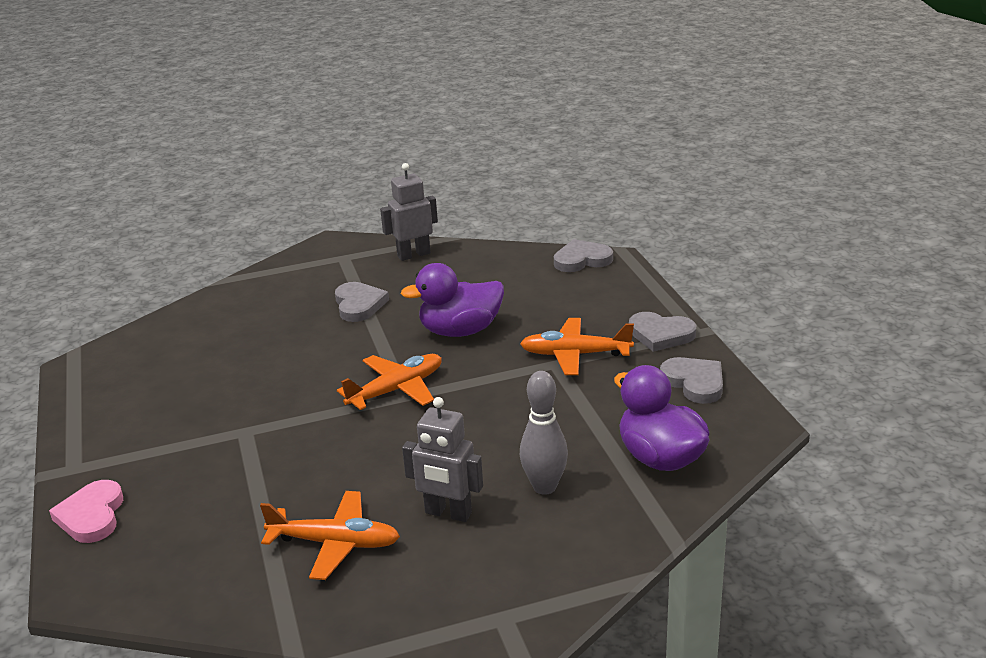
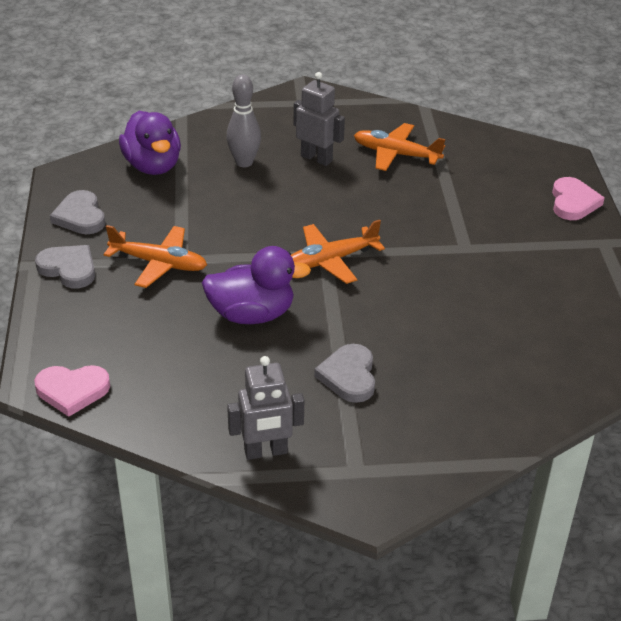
camera: 170 degrees left, 10 degrees up
(582, 260) = (72, 391): grey heart -> pink heart

